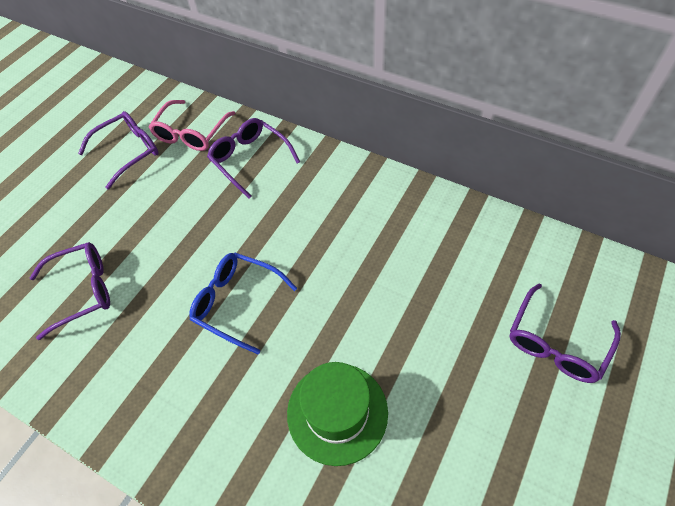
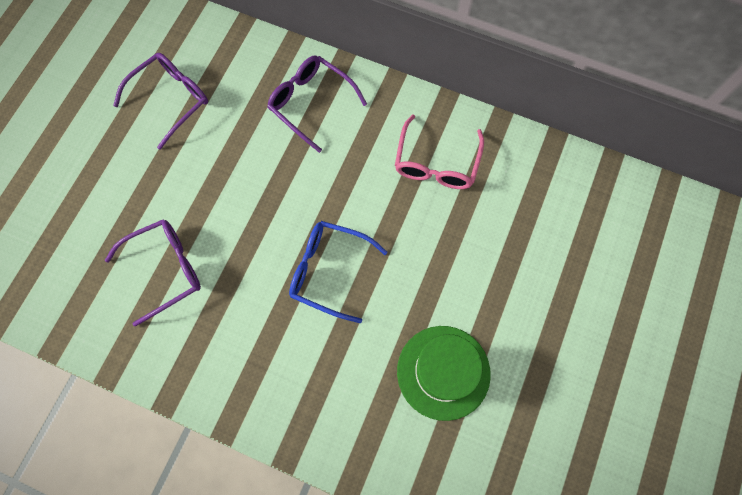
camera: 10 degrees left, 15 degrees up
(191, 133) = (237, 72): pink glasses -> pink glasses (436, 163)
(556, 343) = (638, 289): purple glasses -> none

